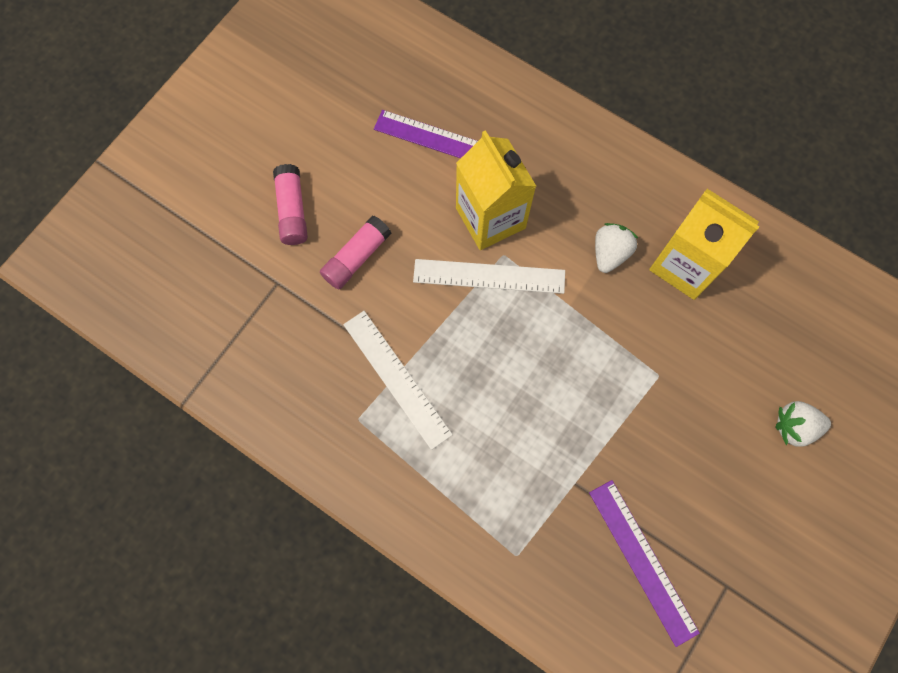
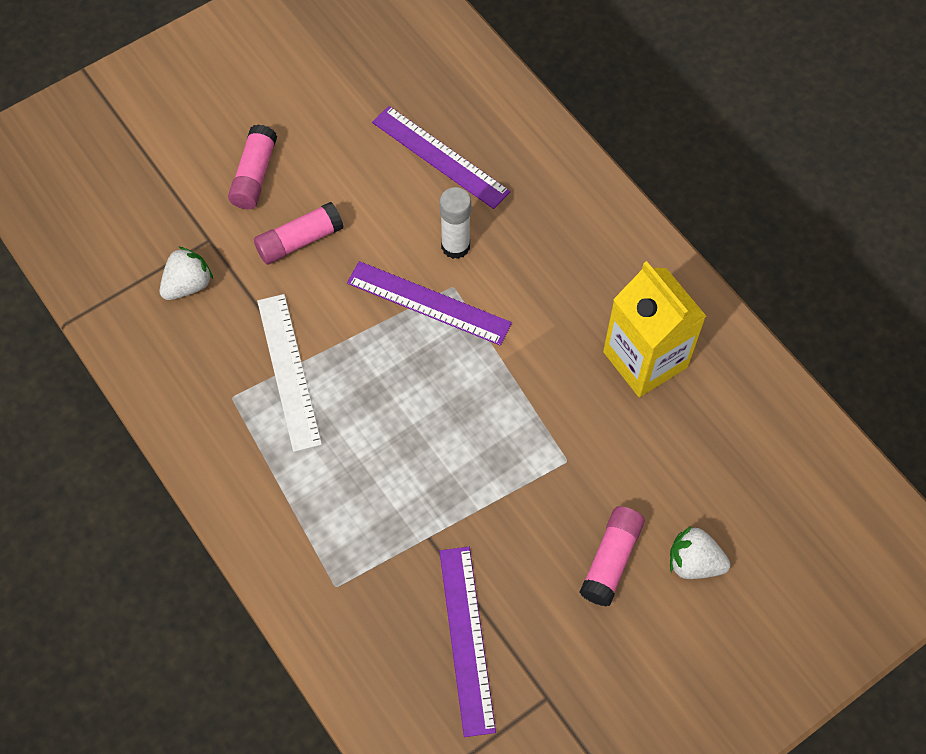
camera: 20 degrees right, 10 degrees down
(489, 276) = (428, 303): white ruler -> purple ruler
(490, 218) = (455, 246): yellow carton -> white glue stick
(610, 253) = (567, 321): white strawberry -> white strawberry (188, 285)
(729, 449) = (611, 560): none -> pink glue stick

